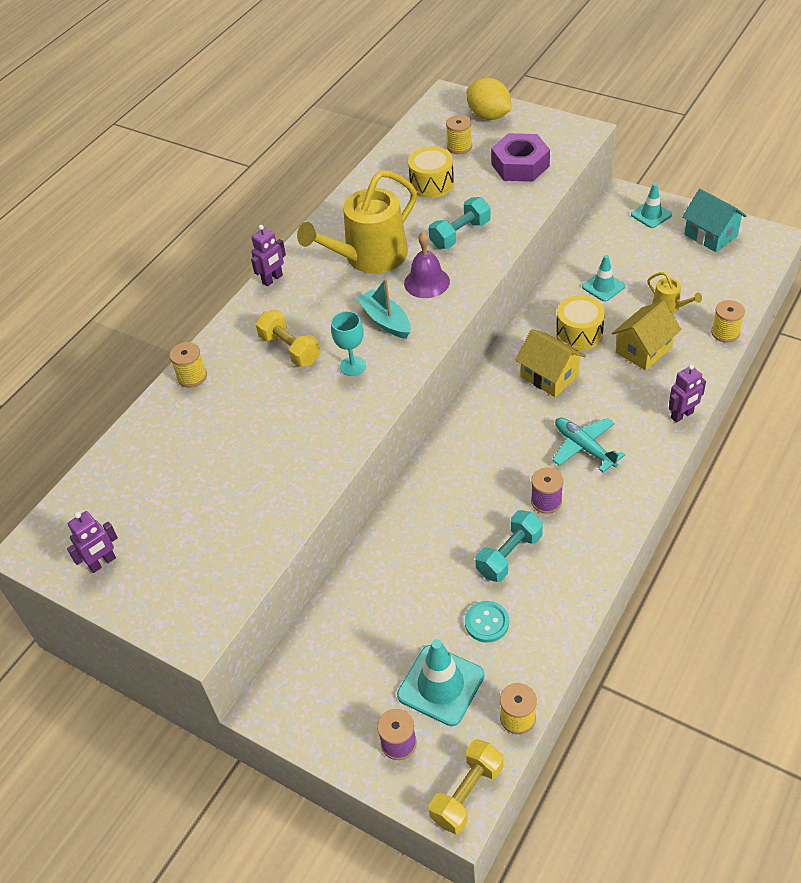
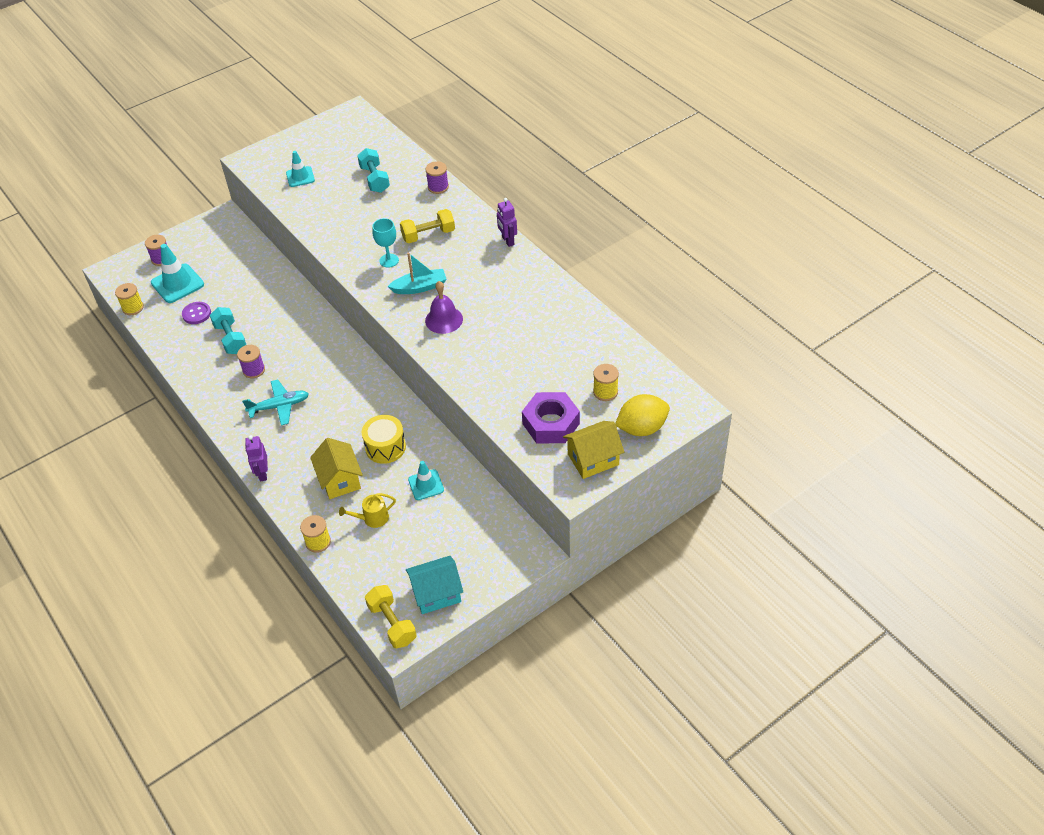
camera: 110 degrees right, 0 degrees up
(102, 563) = (321, 134): purple robot -> none
(192, 376) = (438, 187): yellow spool -> purple spool
(369, 257) = (495, 296): yellow watering can -> none
(432, 184) = (563, 357): yellow drum -> none
(460, 234) = (485, 355): turquoise dumbbell -> turquoise dumbbell (375, 179)
(467, 793) = (114, 276): yellow dumbbell -> yellow dumbbell (392, 623)
(486, 622) = (196, 314): turquoise button -> purple button
(549, 376) = (356, 412): yellow house -> yellow house (593, 459)
(651, 215) = (494, 561): turquoise traffic cone -> turquoise traffic cone (300, 177)

